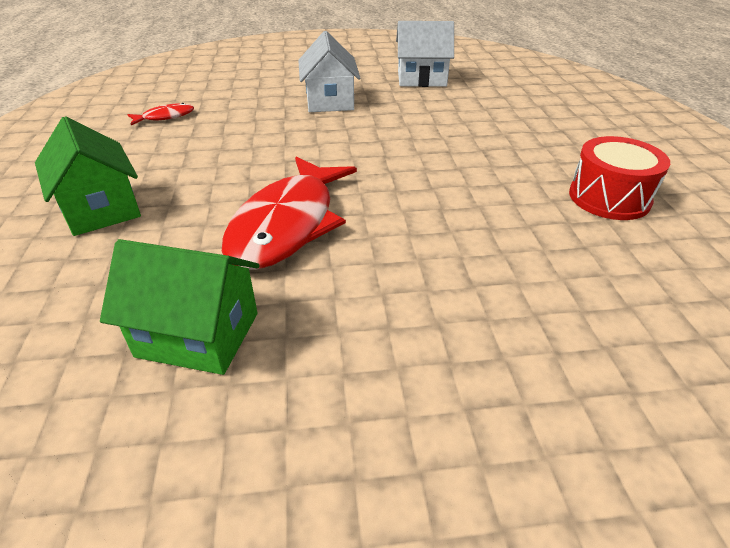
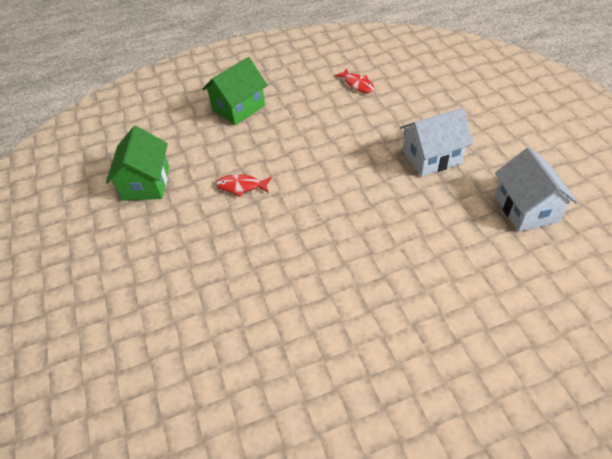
camera: 80 degrees right, 10 degrees up
(287, 224) = (241, 186): red fish -> red fish, size x0.44
(609, 198) = (328, 376): red drum -> none

